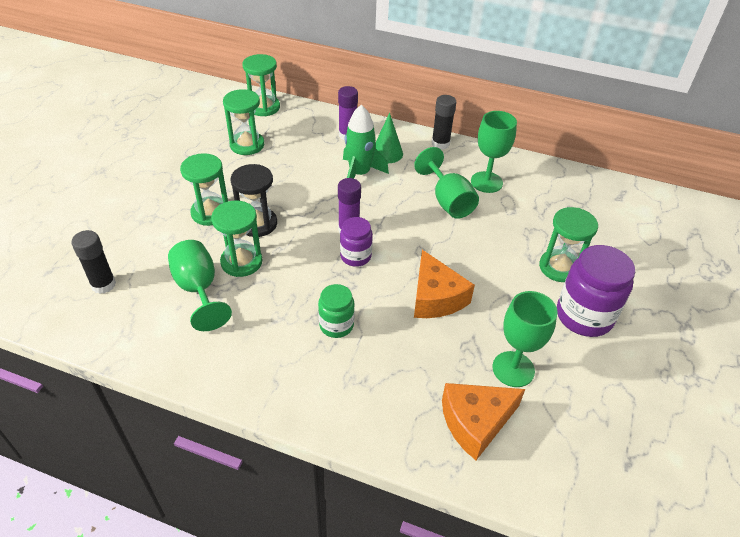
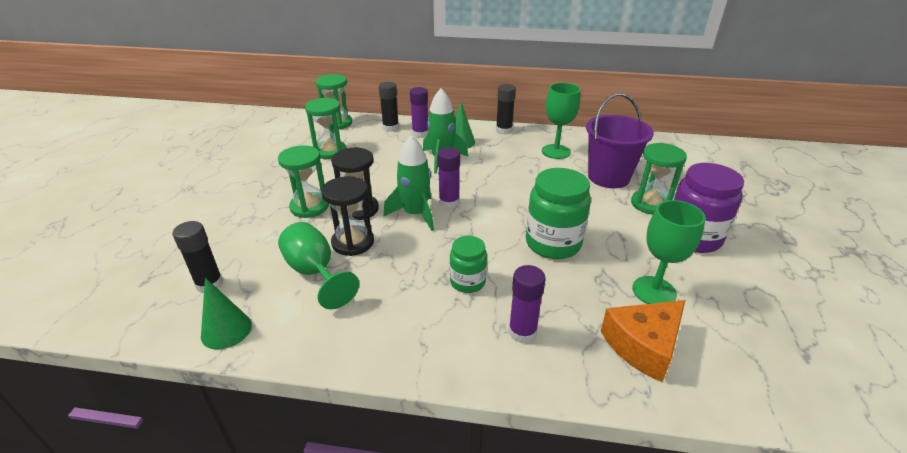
camera: 10 degrees left, 10 degrees down
(110, 334) = (226, 330): none -> green cone
(241, 262) = (353, 242): green hourglass -> black hourglass
(311, 239) = (415, 214): none -> green rocket
(318, 122) = (390, 128): none -> black glue stick
(355, 256) = (463, 222): purple jar -> none
(368, 387) = (522, 332): none -> purple glue stick
(435, 297) = (553, 243): orange cheese -> green jar
(448, 201) = (529, 169): green goblet -> none
(530, 225) = (608, 177): none -> purple bucket

